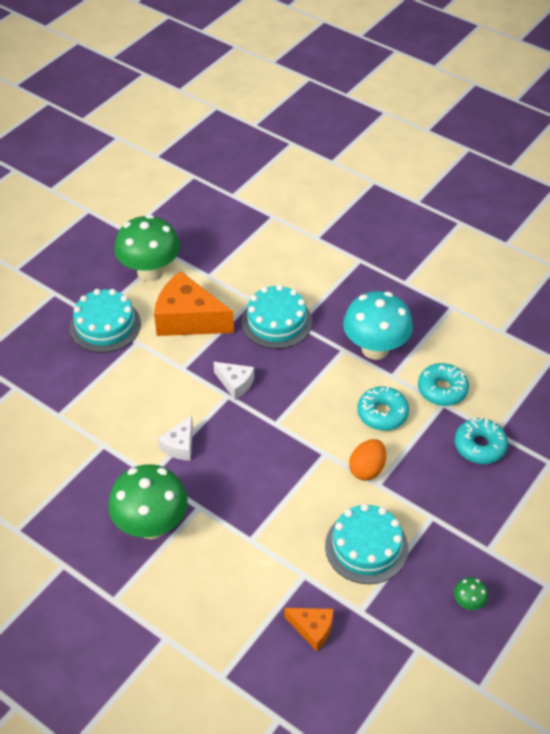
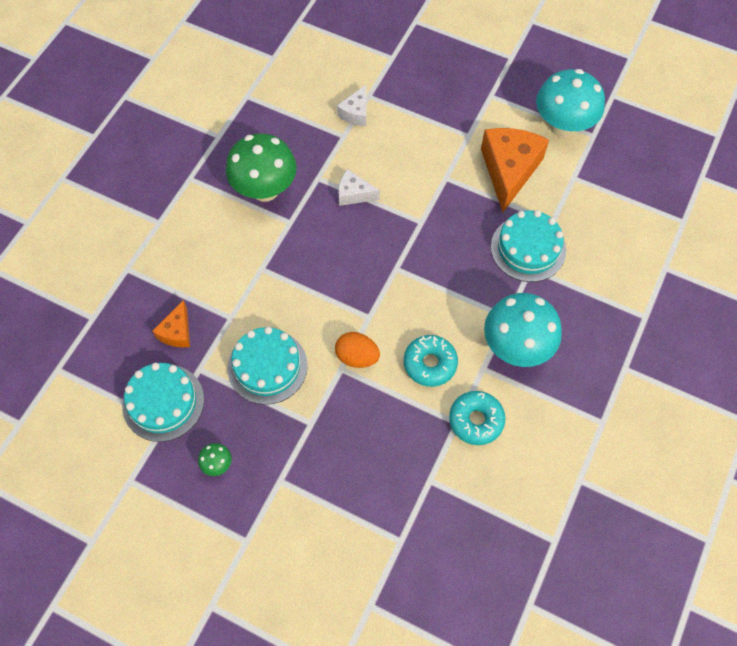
camera: 80 degrees right, 15 degrees up
(105, 325) = (482, 105): turquoise cake -> turquoise cake (163, 402)
(150, 272) = (562, 126): green mushroom -> turquoise mushroom
(235, 384) = (437, 225): white cheese -> white cheese (356, 113)
(479, 446) = (407, 464): turquoise donut -> none

